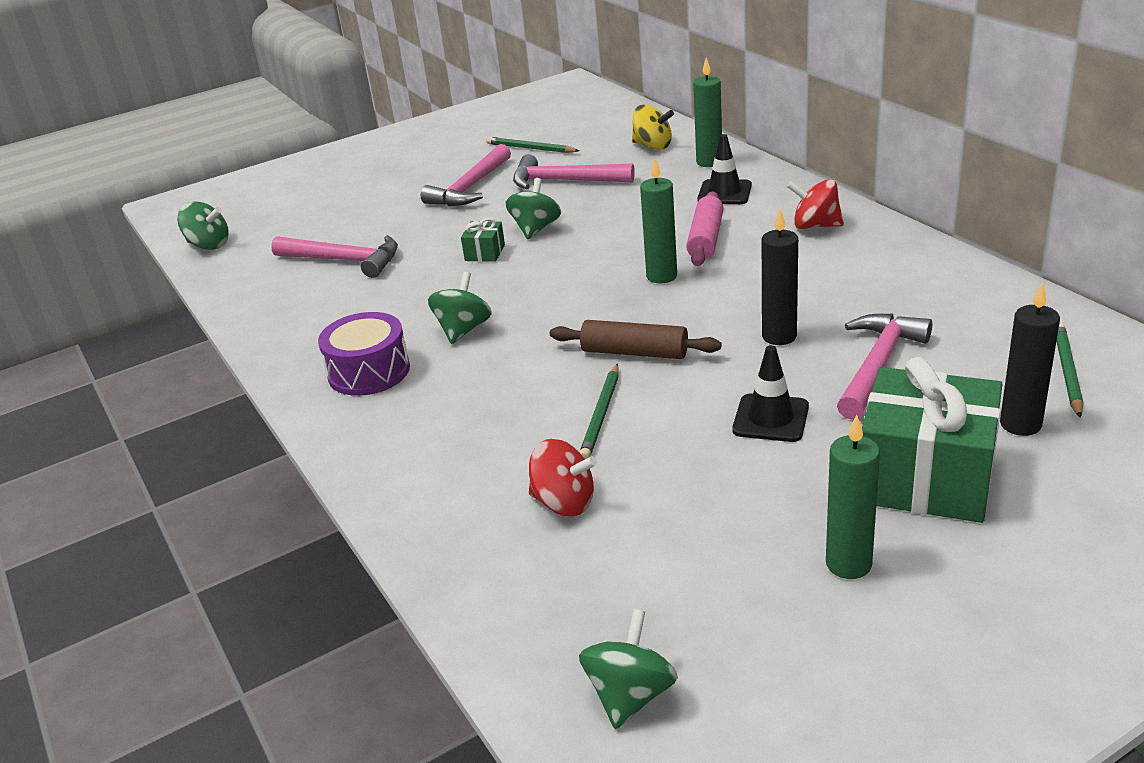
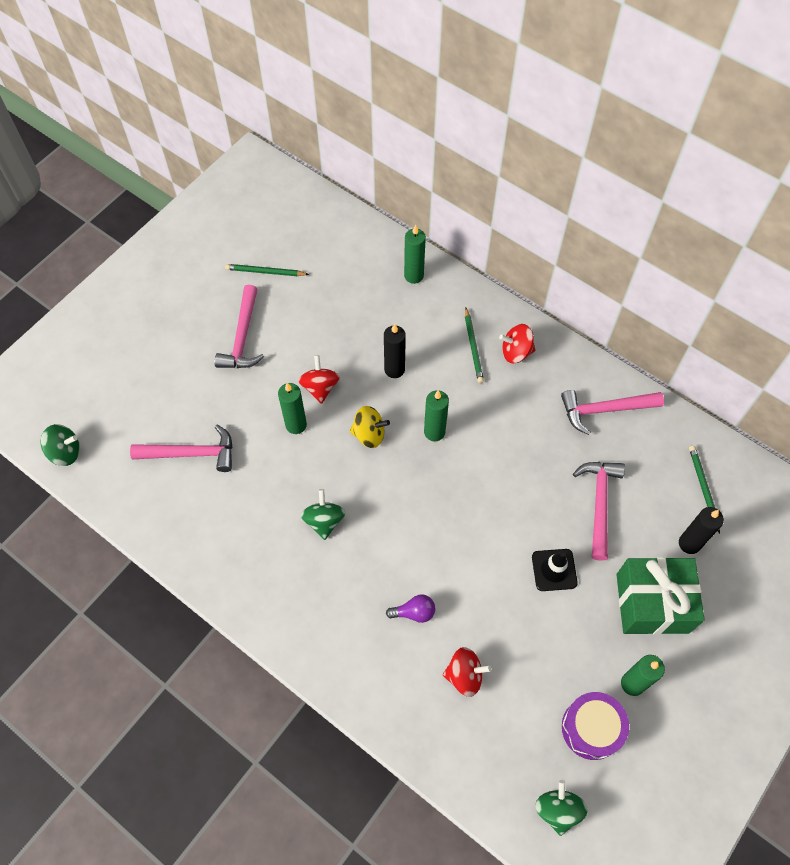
camera: 25 degrees left, 30 degrees up
(369, 371) = (281, 581): purple drum -> purple drum (591, 728)
(485, 253) = (296, 425): green gift -> green candle
(529, 427) = (414, 612): none -> purple light bulb
(535, 229) = (320, 387): green spinning top -> red spinning top
(565, 181) = (314, 317): pink hammer -> pink hammer (605, 410)
(601, 414) = (453, 589): green pencil -> green pencil (473, 347)
(634, 353) = (449, 522): brown rolling pin -> none
(653, 146) = (362, 257): yellow spinning top -> yellow spinning top (369, 434)
(705, 239) = (447, 381): pink rolling pin -> none
(724, 193) = (440, 317): black traffic cone -> none
(779, 336) = (533, 486): black candle -> black candle (394, 369)

